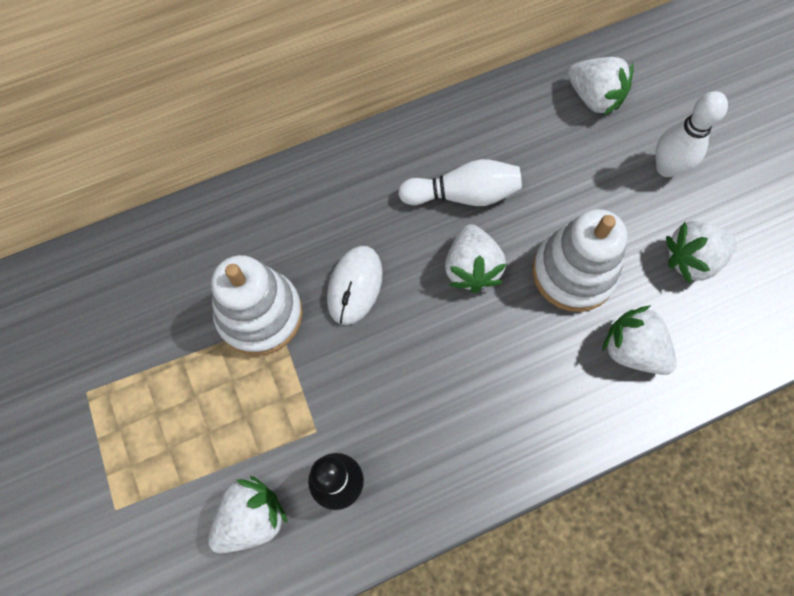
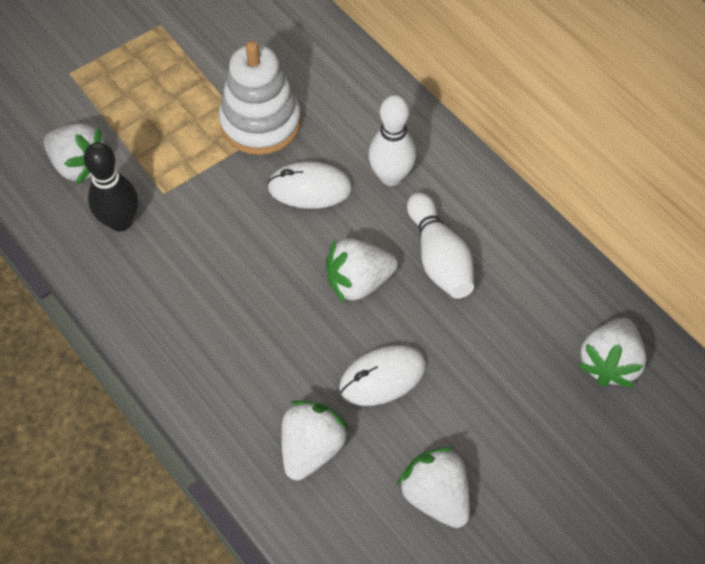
camera: 75 degrees right, 10 degrees down
(573, 272) = (382, 377): white stacking toy -> white mouse
(666, 167) = (545, 454): white bowling pin -> white bowling pin (391, 176)

